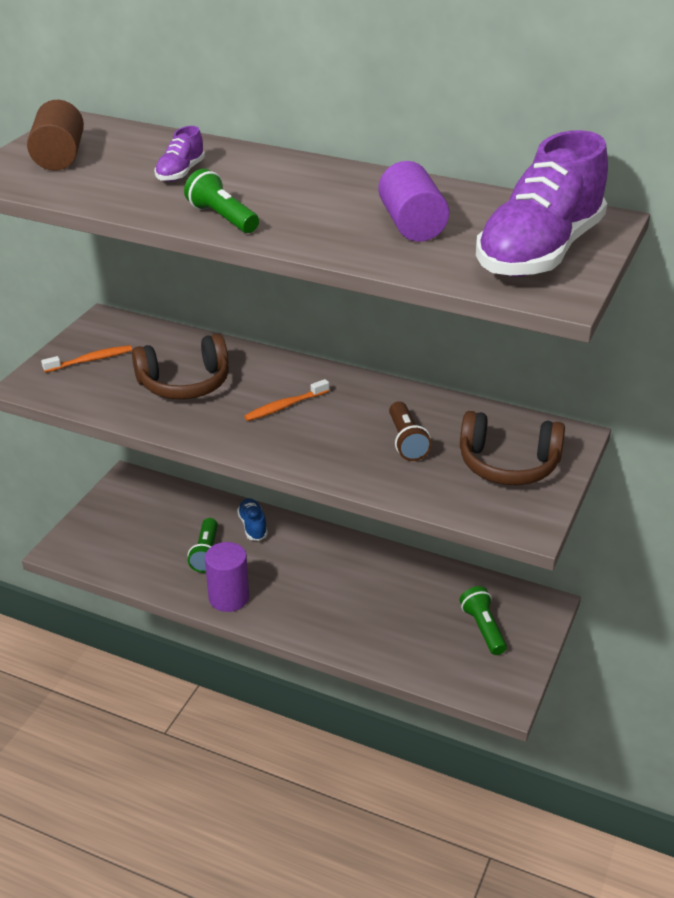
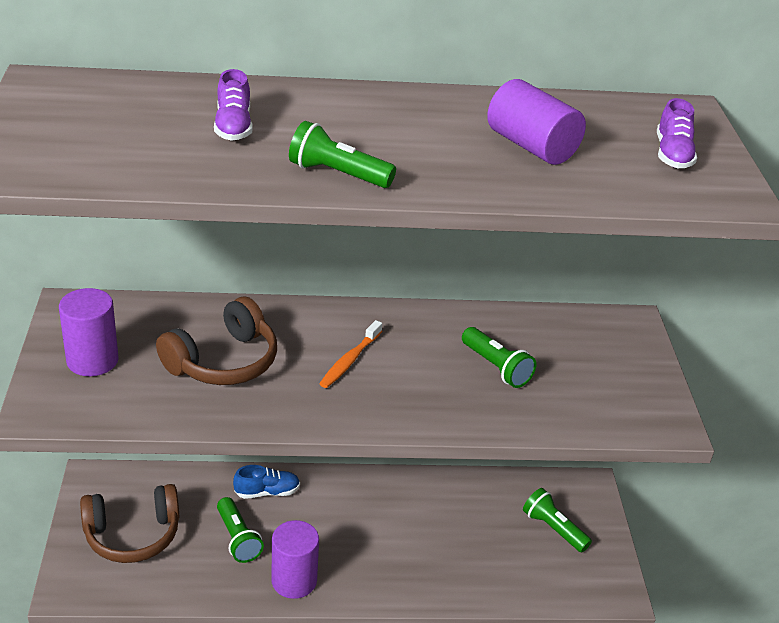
camera: 30 degrees left, 0 degrees up
(59, 157) = (68, 129): brown cylinder -> none
(90, 360) = (92, 360): orange toothbrush -> purple cylinder
(253, 526) = (267, 492): blue shoe -> blue shoe turned 120 degrees clockwise
(406, 441) = (496, 367): brown flashlight -> green flashlight
(508, 464) = (603, 366): brown headphones -> brown headphones (132, 535)
(539, 252) = (672, 154): purple shoe -> purple shoe, size x0.43

